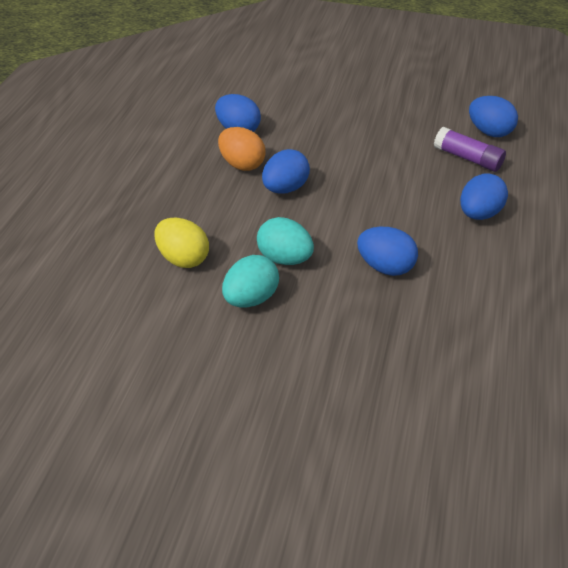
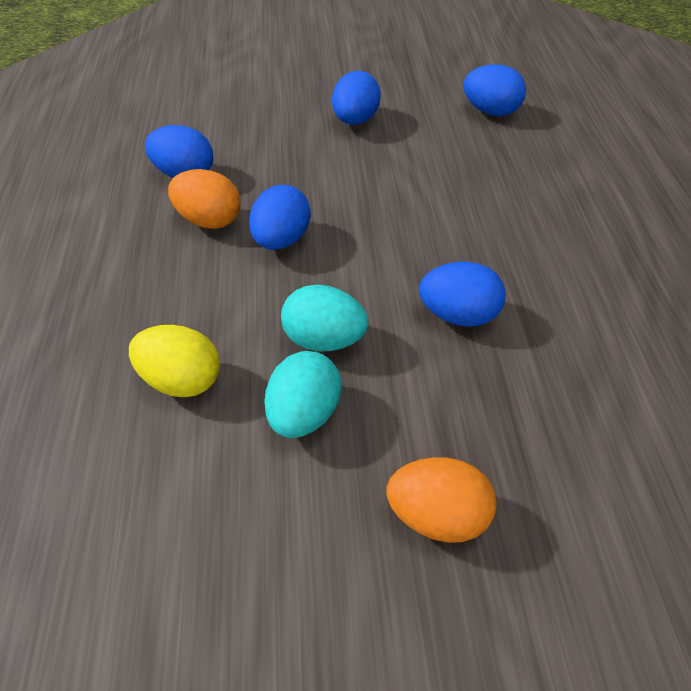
camera: 20 degrees left, 5 degrees up
(308, 378) = (437, 515): none -> orange egg
(467, 158) = (483, 148): purple glue stick -> none
(478, 214) = (531, 214): blue egg -> blue egg (355, 120)

